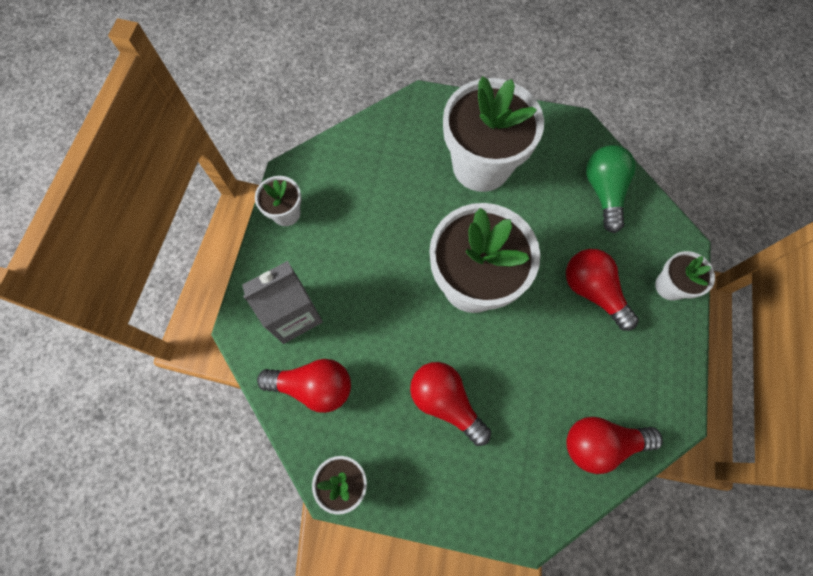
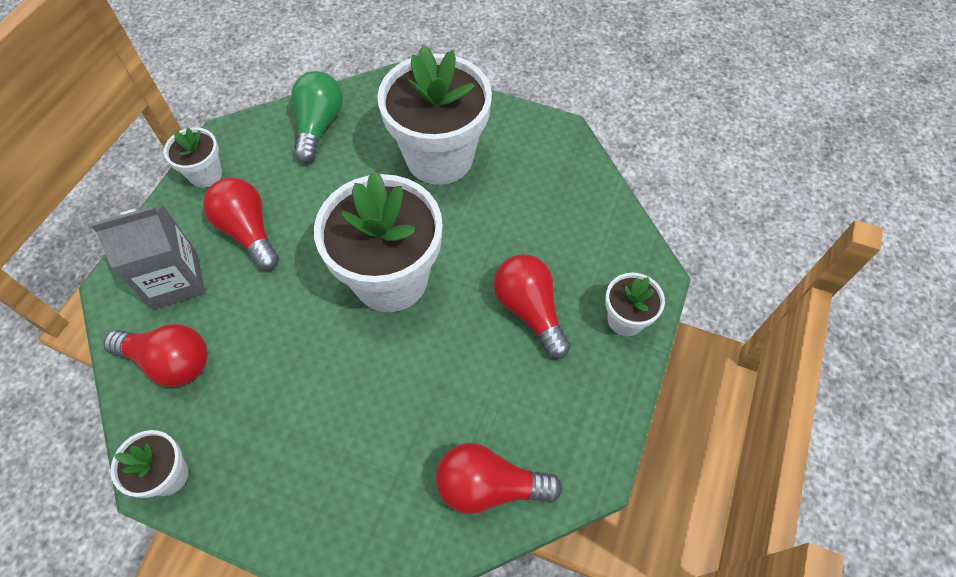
camera: 10 degrees right, 10 degrees down
(445, 402) = (316, 405): red light bulb -> red light bulb (248, 231)
(603, 191) = (574, 204): green light bulb -> green light bulb (319, 125)

